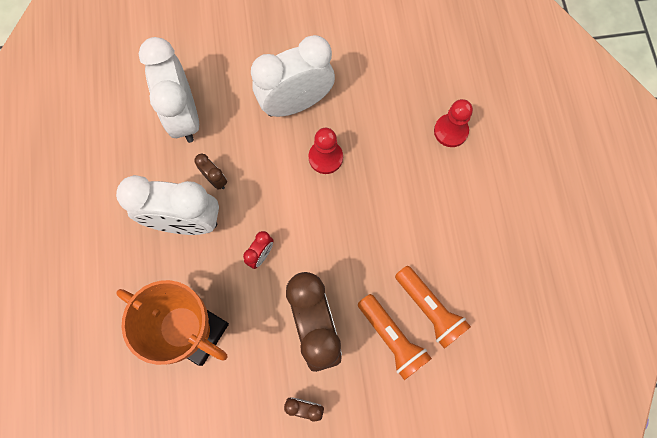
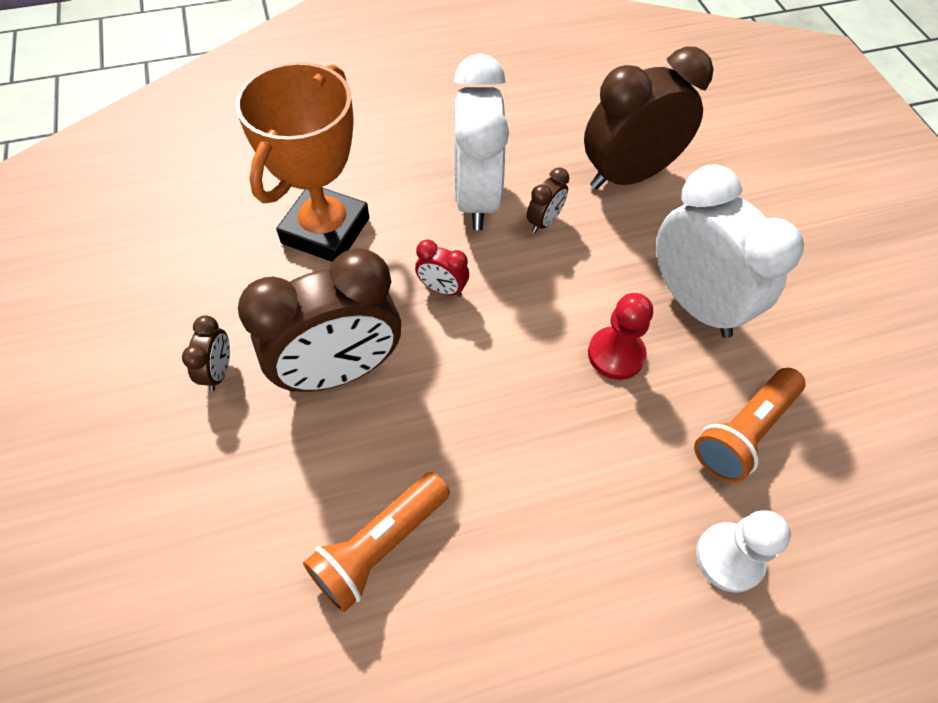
camera: 80 degrees right, 15 degrees down
(184, 116) = (627, 176): white clock -> brown clock
(392, 338) = (325, 487): orange flashlight -> orange flashlight (744, 432)
(450, 131) = (729, 558): red pawn -> white pawn

